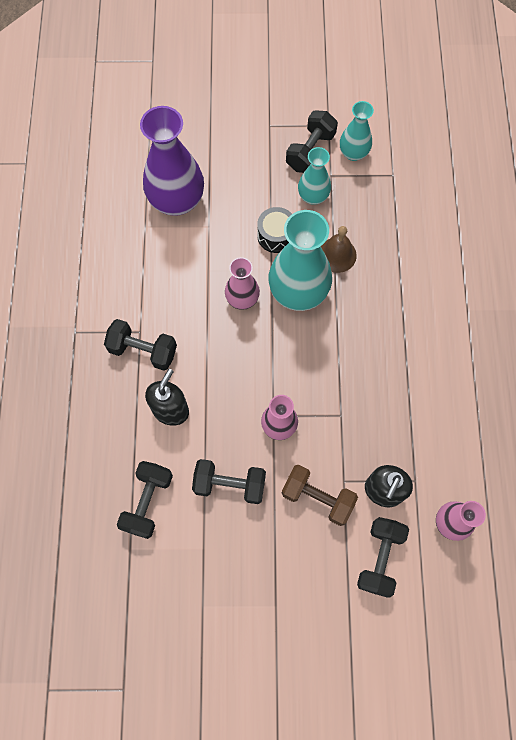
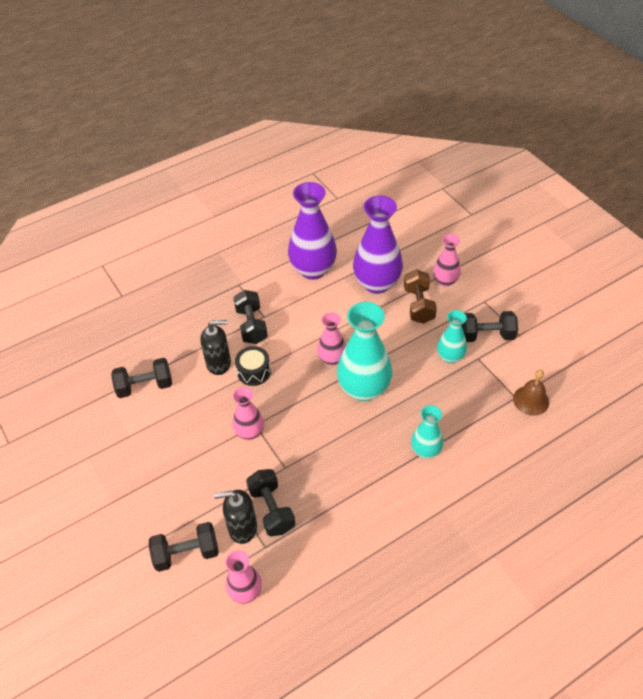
camera: 60 degrees right, 20 degrees down
(111, 248) = (313, 269): none -> purple vase
(220, 140) = (445, 281): none -> pink vase
(230, 484) = (186, 426): black dumbbell -> black dumbbell (271, 509)
(276, 235) = (398, 351): black drum -> black drum (254, 372)
(317, 498) = (209, 486): brown dumbbell -> brown dumbbell (418, 305)
(337, 255) = (415, 396): brown bell -> brown bell (531, 400)
(353, 153) = (510, 362): turquoise vase -> turquoise vase (425, 450)

